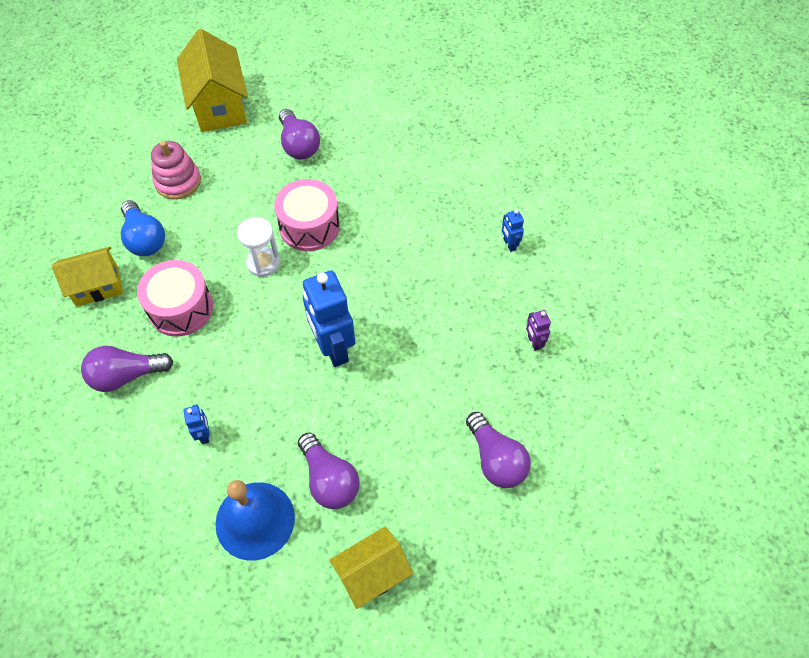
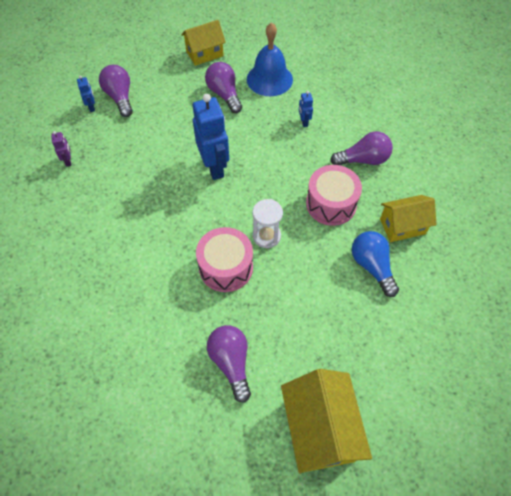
camera: 175 degrees left, 0 degrees up
(178, 181) = (352, 326): pink stacking toy -> none
(509, 244) = (57, 237): blue robot -> blue robot (92, 107)

